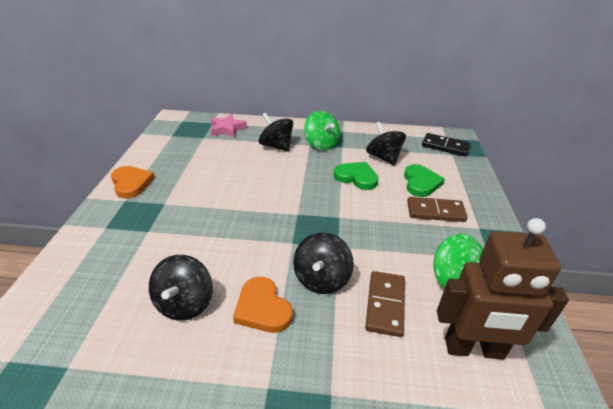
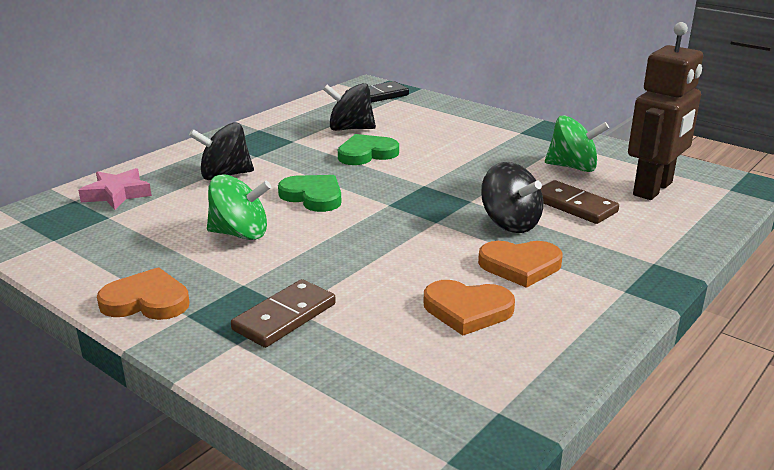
camera: 55 degrees left, 10 degrees down
(185, 303) = (467, 310): black spinning top -> orange heart
(321, 144) = (268, 149): green spinning top -> green spinning top (240, 234)
(420, 183) = (421, 129): green heart -> green heart (313, 196)
(435, 211) = (475, 140): brown domino -> brown domino (284, 317)

